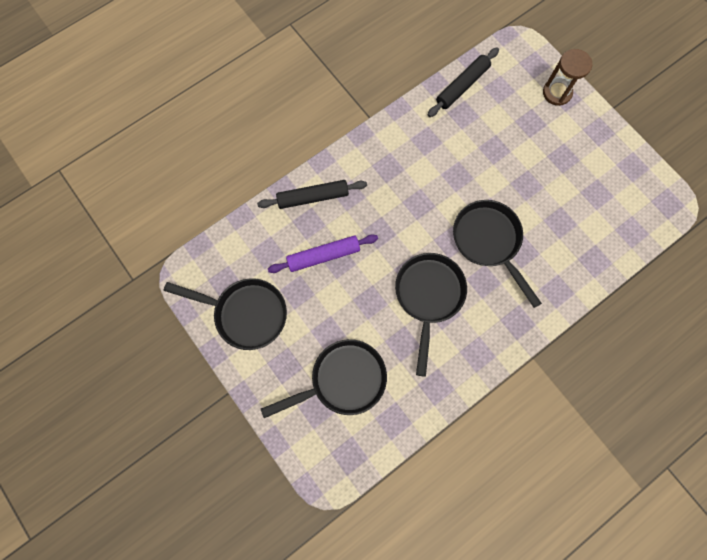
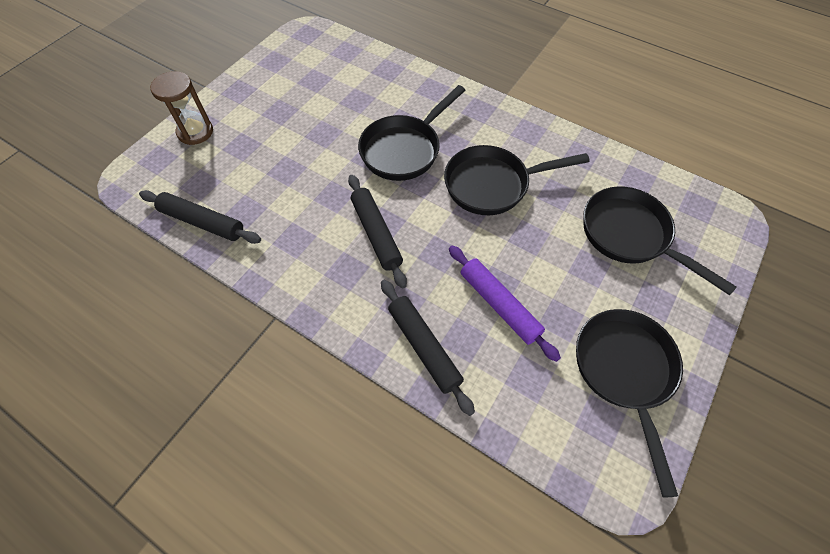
camera: 110 degrees left, 15 degrees down
(412, 195) = (376, 233): none -> black rolling pin

